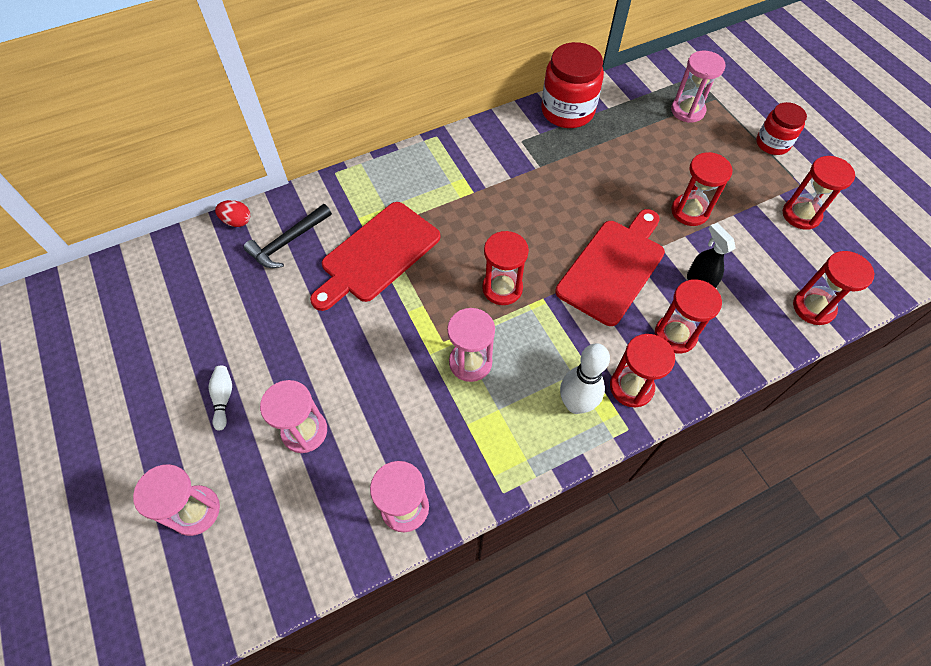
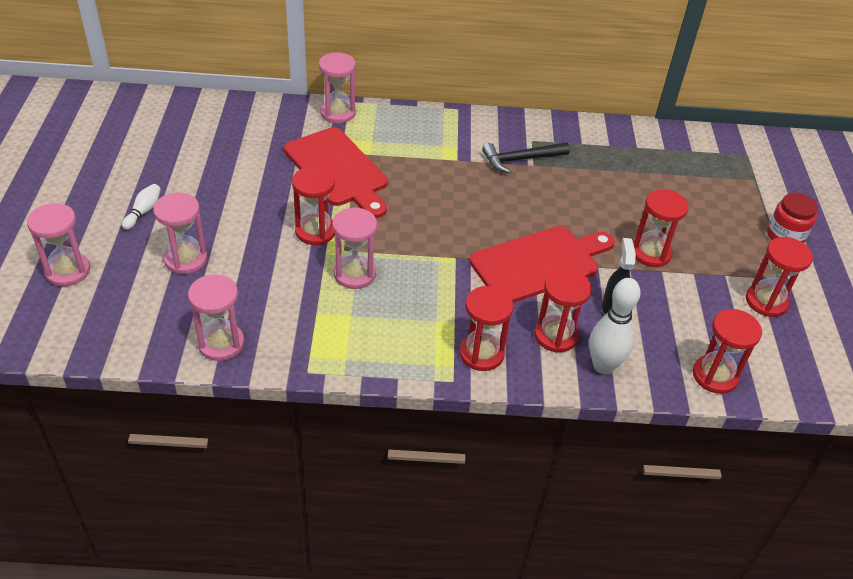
camera: 25 degrees right, 15 degrees down
(237, 221) = (246, 104): red egg -> none
(288, 242) = (274, 133): black hammer -> black hammer (521, 159)
(377, 255) = (338, 170): red cutting board -> red cutting board turned 105 degrees counterclockwise
(502, 288) = (425, 236): red hourglass -> red hourglass (315, 231)
(567, 111) = (594, 135): red jar -> none
(575, 404) = (420, 342): white bowling pin -> white bowling pin (603, 366)
(687, 110) = (716, 178): pink hourglass -> pink hourglass (338, 113)

